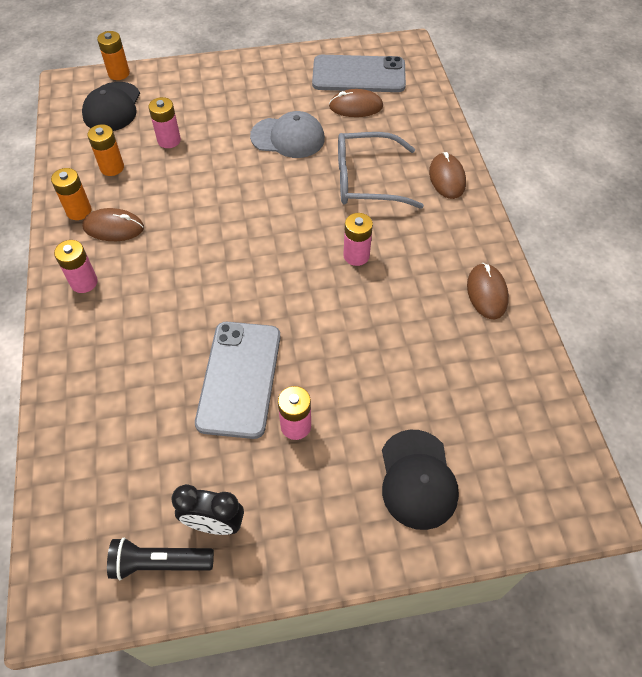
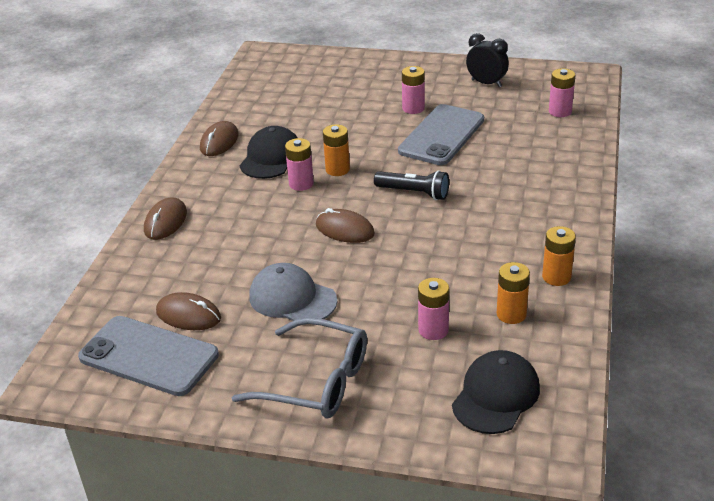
camera: 155 degrees left, 20 degrees down
(84, 282) = (557, 216): pink battery -> pink battery (560, 111)
(113, 227) = (520, 253): brown mouse -> brown mouse (345, 230)
(119, 73) = (474, 452): orange battery -> orange battery (337, 169)
(160, 563) = (525, 77): black flashlight -> black flashlight (414, 193)
(367, 180) = (242, 237): grey glasses -> grey glasses (315, 381)
(417, 479) = (350, 77): black cap -> black cap (271, 157)

